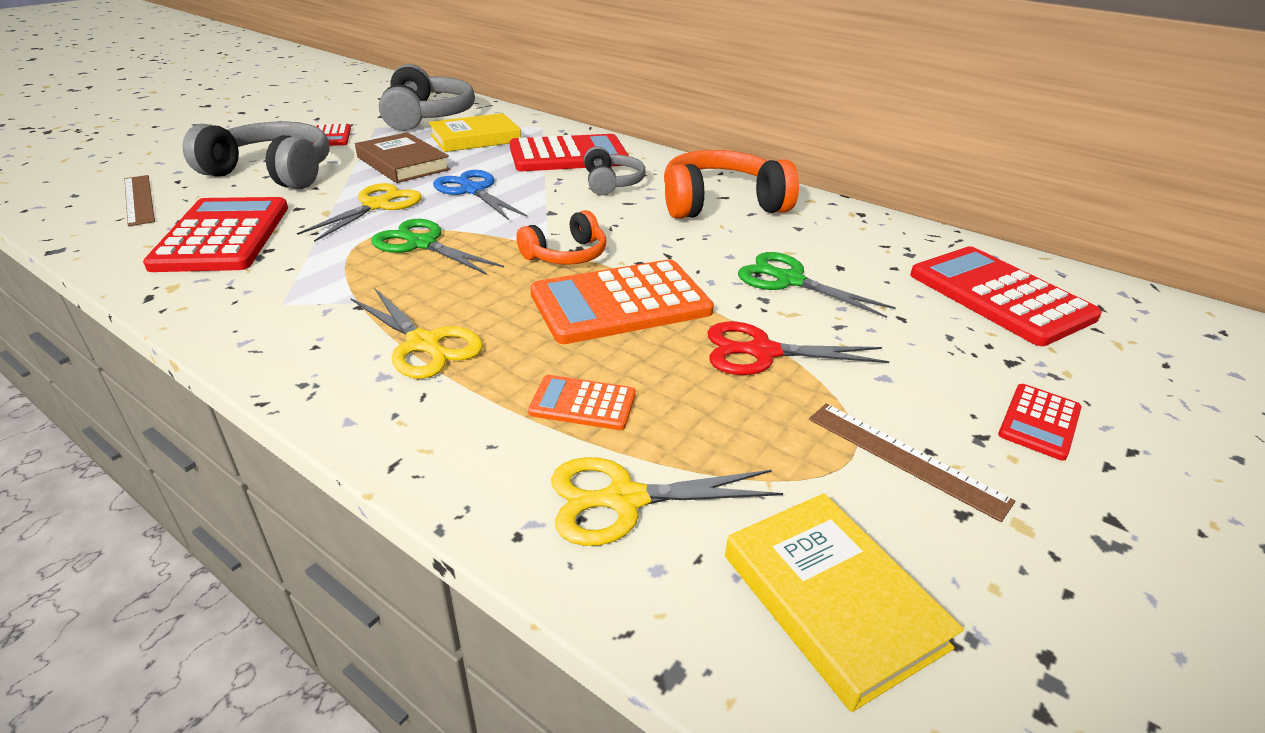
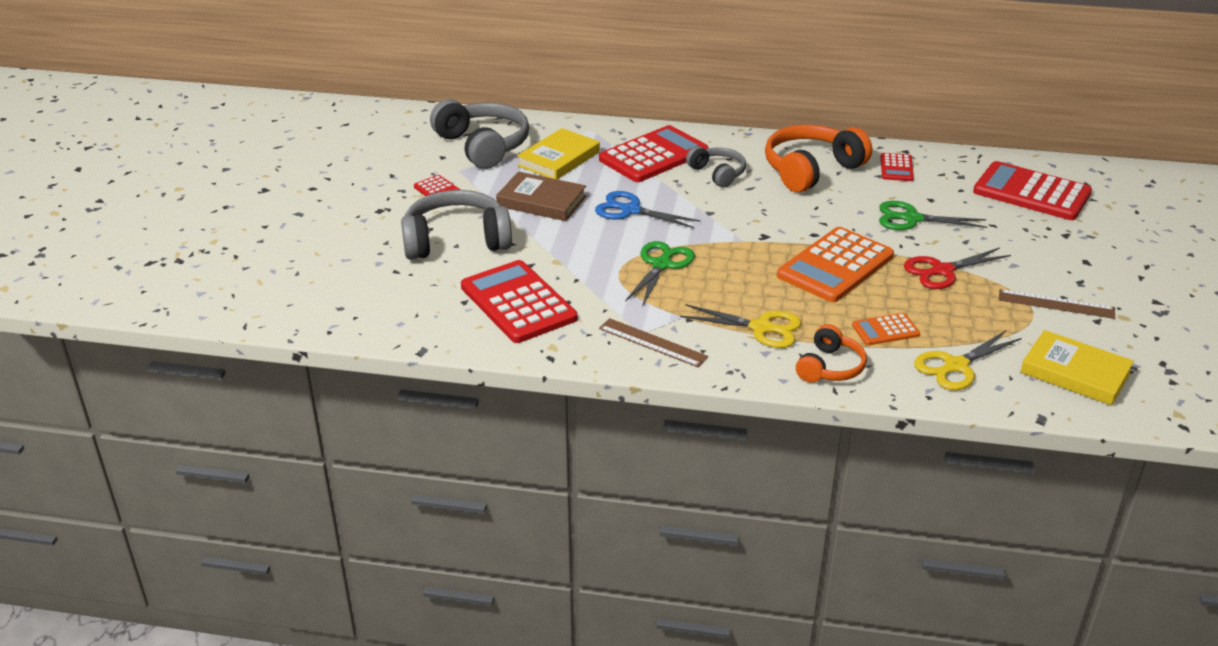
camera: 25 degrees left, 0 degrees up
(138, 199) = (399, 296): brown ruler -> brown ruler (652, 343)
(377, 206) = (583, 245): yellow scissors -> none
(422, 244) = (661, 265): green scissors -> green scissors turned 105 degrees clockwise
(566, 255) = (763, 243): orange headphones -> orange headphones (830, 367)
(1039, 422) = (1100, 265): red calculator -> red calculator (896, 168)

